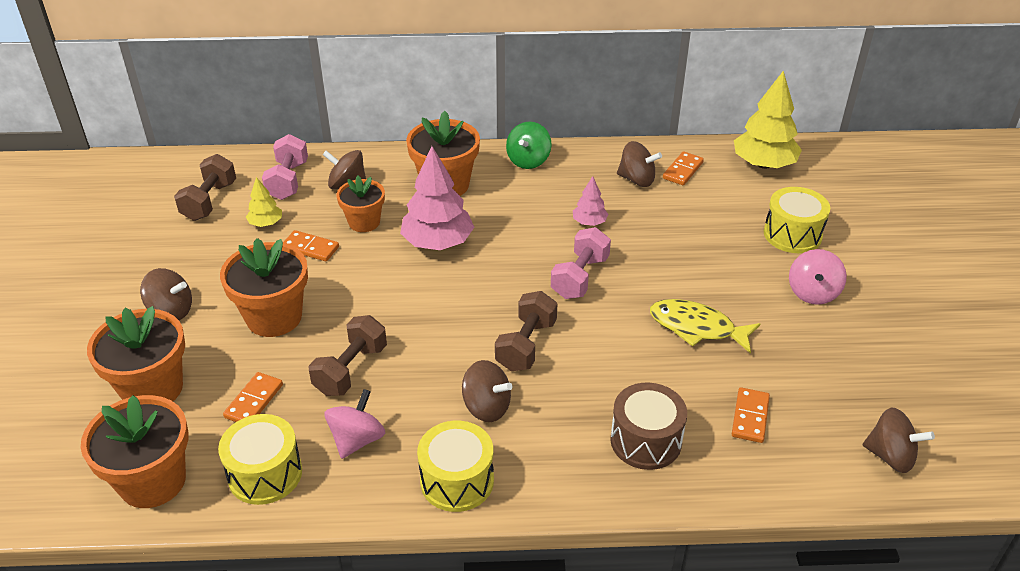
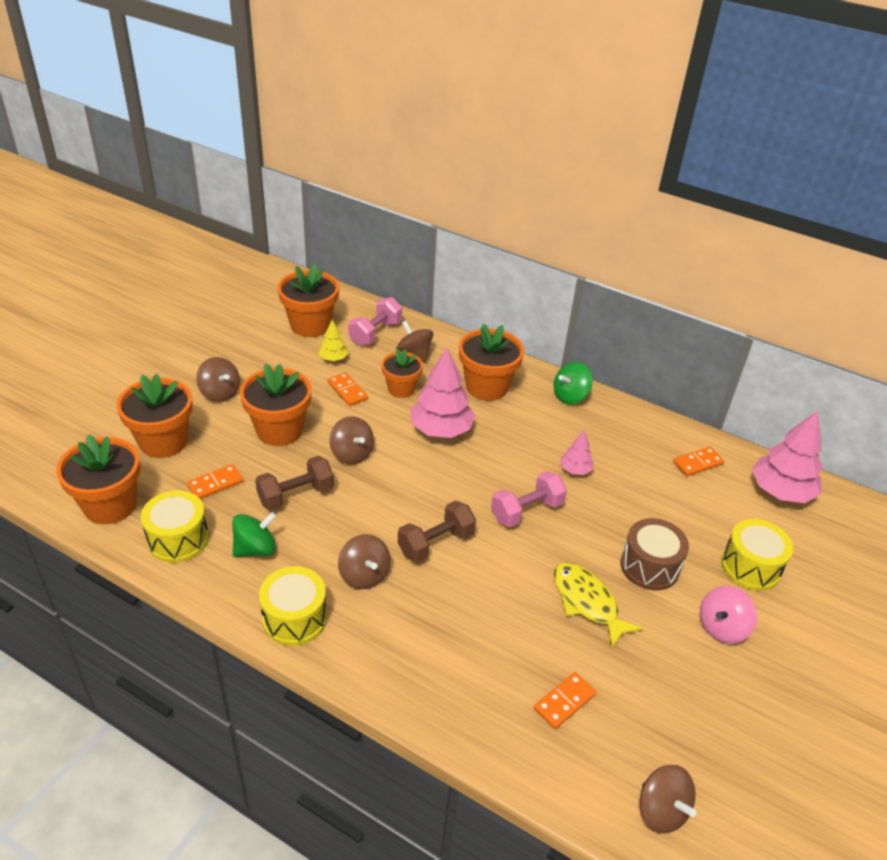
camera: 30 degrees right, 0 degrees up
(209, 201) = (310, 325): brown dumbbell -> orange flower pot
(357, 440) = (255, 549): pink spinning top -> green spinning top
(637, 180) = (648, 453): brown spinning top -> brown spinning top (351, 454)
(645, 441) = (460, 670): brown drum -> brown drum (649, 566)
(763, 164) = (780, 491): yellow tree -> pink tree

